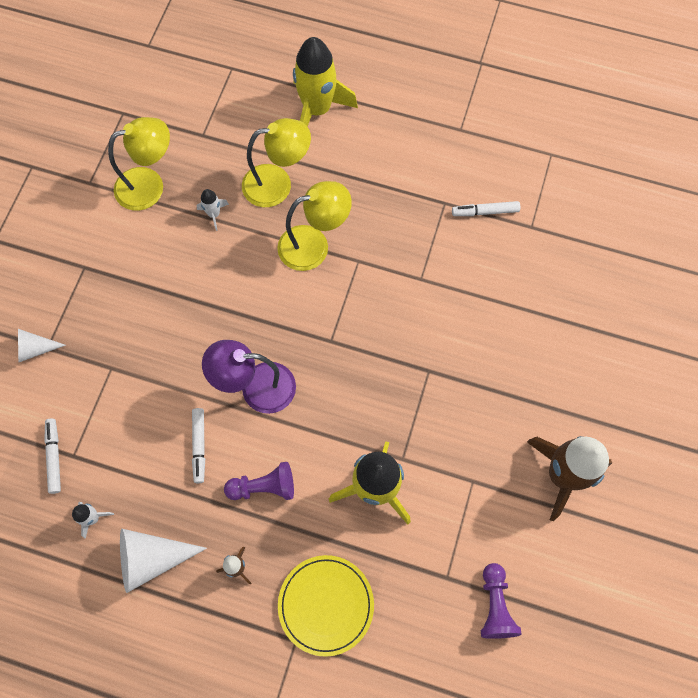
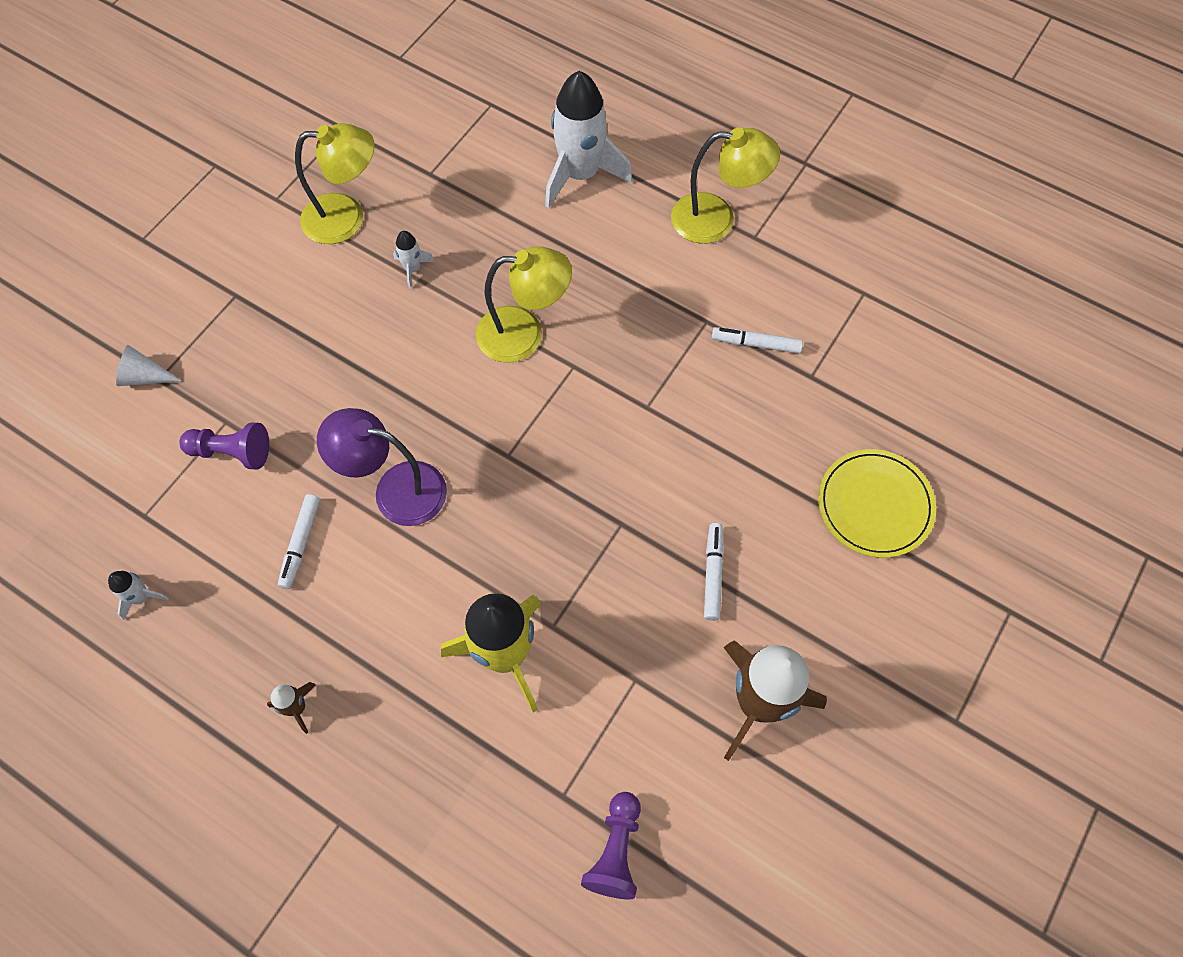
camera: 15 degrees right, 5 degrees down
(54, 457) = (121, 511): white marker -> white marker (713, 574)
(151, 558) = (195, 667): white cone -> none
(264, 486) = (364, 615): purple pawn -> purple pawn (232, 452)
(277, 184) = (502, 251): yellow lamp -> yellow lamp (716, 219)
(317, 110) = (580, 174): yellow rocket -> white rocket
(326, 605) = (394, 787): yellow plate -> yellow plate (875, 505)

